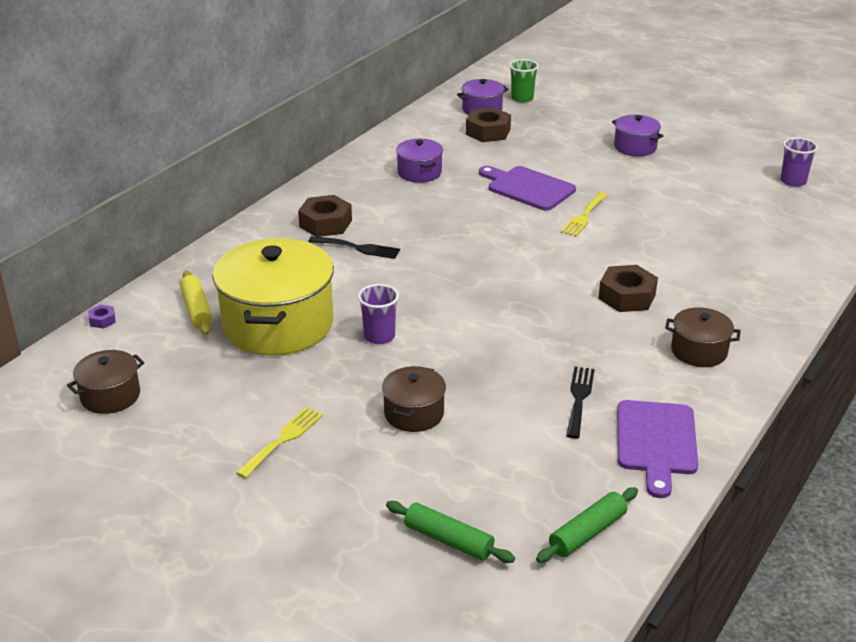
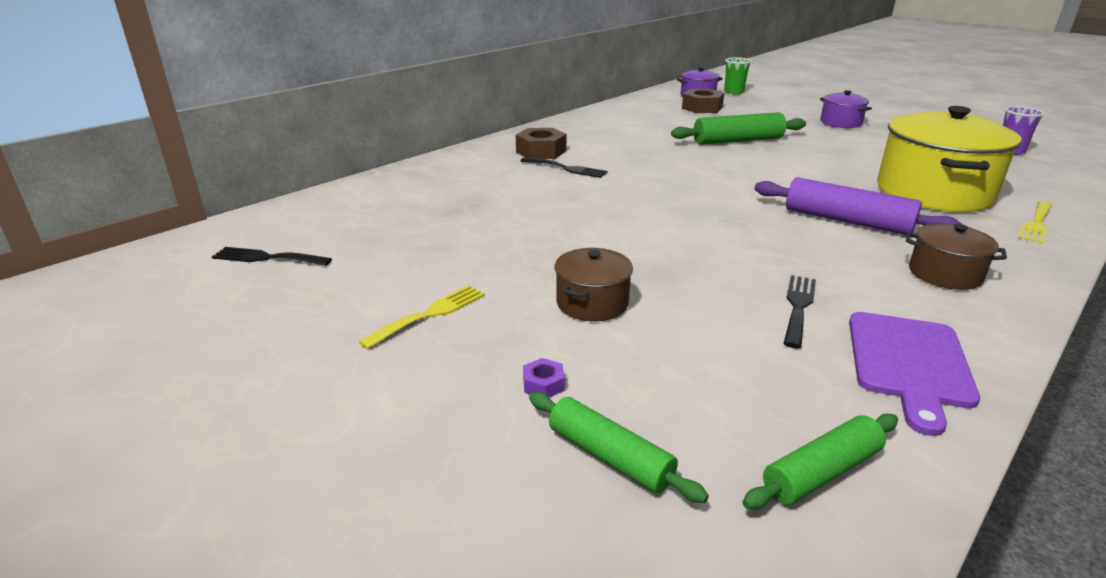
camera: 10 degrees right, 5 degrees down
(102, 320) = (300, 200): purple nut -> purple nut (543, 384)
(110, 396) = (267, 258): brown pot -> black fork
(197, 310) = (393, 199): yellow rolling pin -> none
(278, 324) = (468, 216): yellow pot -> yellow pot (933, 192)
(379, 336) = (569, 232): purple cup -> none
(419, 172) = (636, 127): purple pot -> none
(528, 188) = (737, 141): purple cutting board -> green rolling pin
(584, 216) = (794, 161): yellow fork -> yellow fork (1036, 224)
(627, 296) = (847, 221): brown nut -> purple rolling pin

